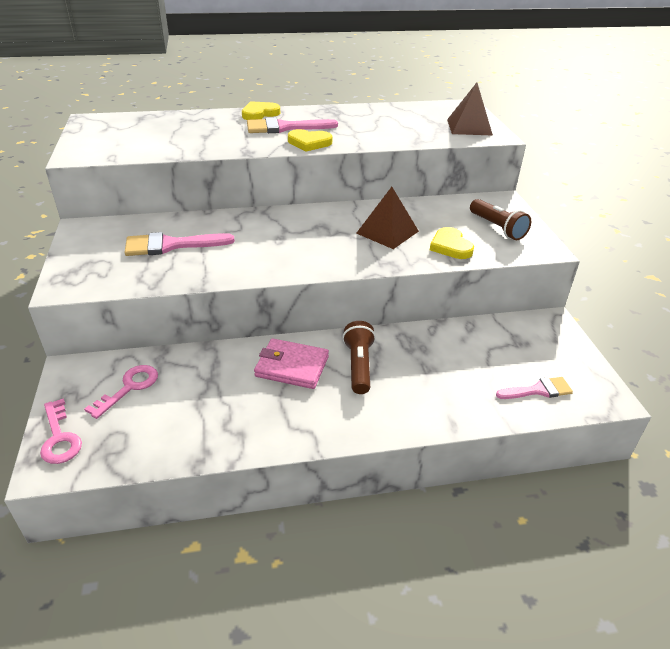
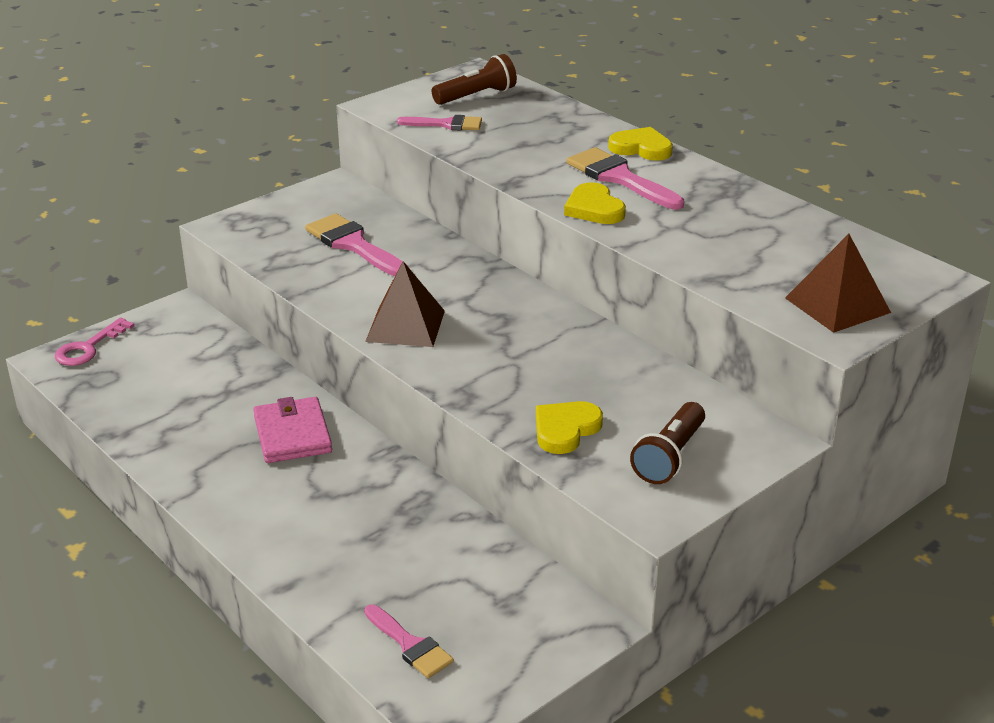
camera: 60 degrees right, 5 degrees down
(129, 387) = (179, 351): pink key -> none
(142, 146) = (446, 124): none -> pink brush
(358, 365) = (334, 481): brown flashlight -> brown flashlight (476, 96)
(387, 232) = (546, 369): brown pyramid -> brown pyramid (405, 326)

